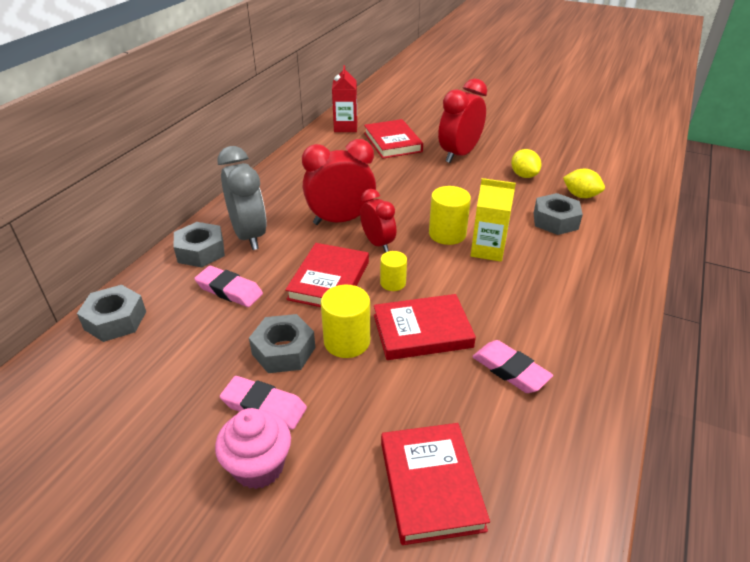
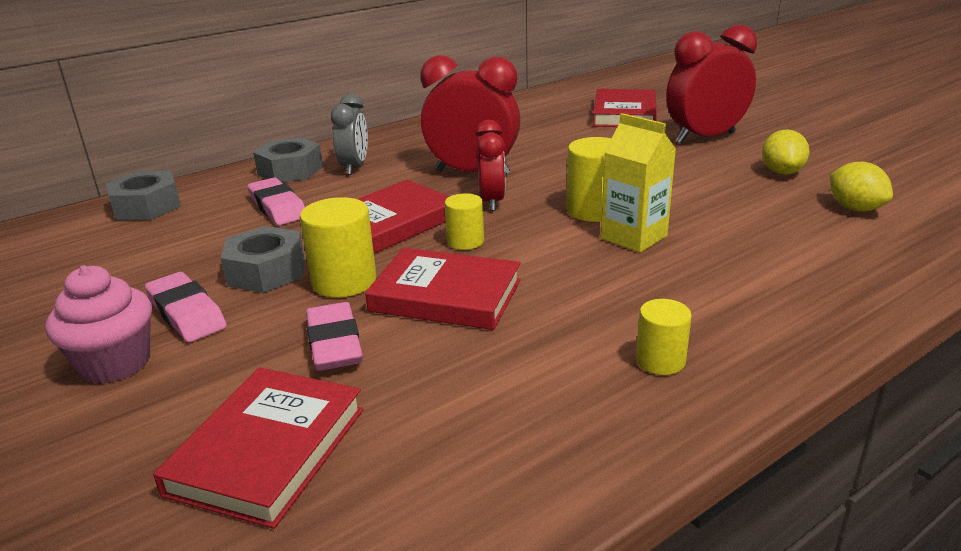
camera: 30 degrees right, 10 degrees down
(249, 236) = (354, 167): grey clock -> grey clock, size x0.62
(345, 127) = (580, 93): red carton -> none
(510, 370) = (516, 368): pink eraser -> pink eraser (334, 343)
(555, 221) = (778, 227): grey nut -> none
(575, 337) = (660, 361): none -> yellow cylinder

